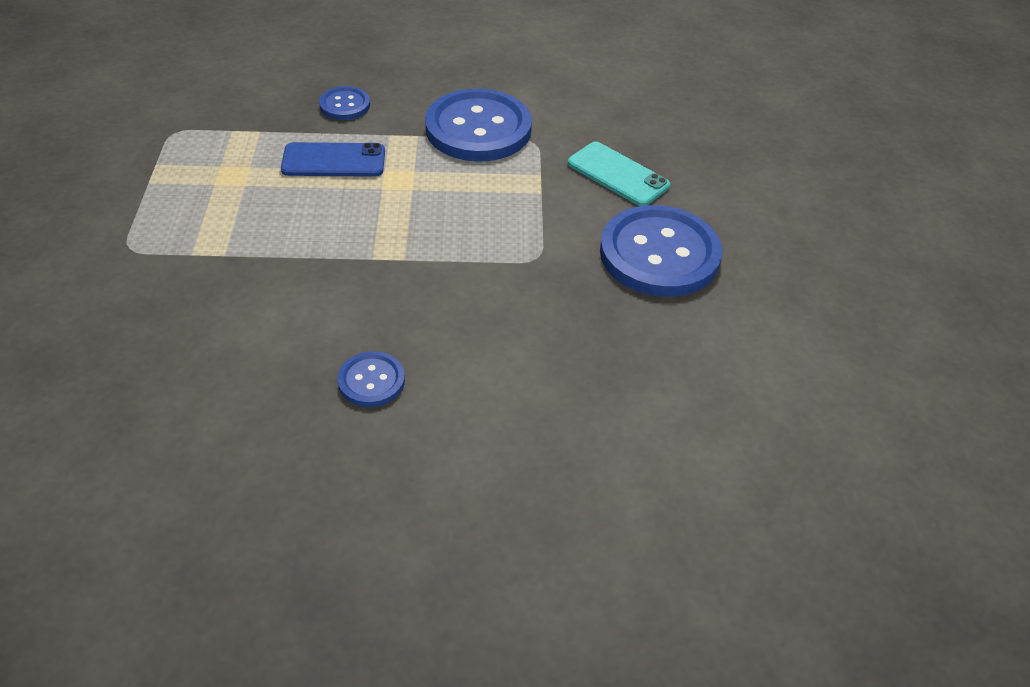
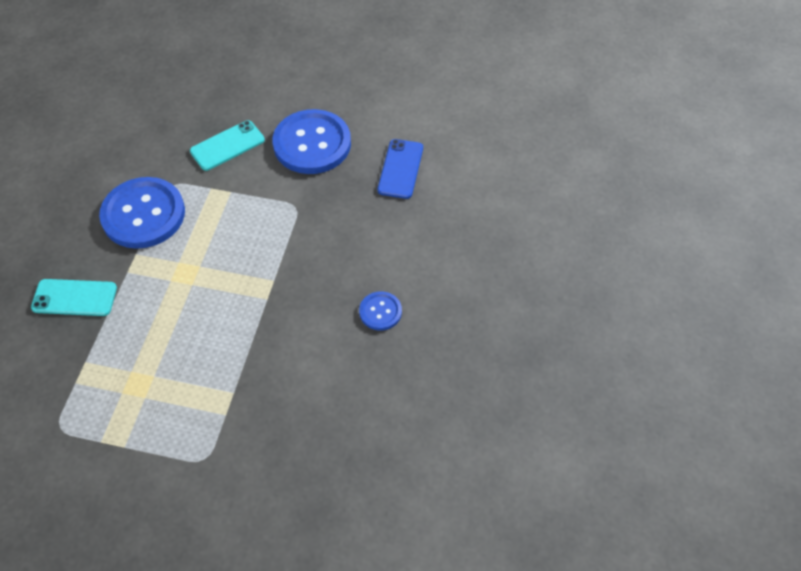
camera: 75 degrees left, 10 degrees up
(333, 161) = (146, 312): blue phone -> blue phone (400, 169)
(345, 105) = (74, 298): blue button -> turquoise phone

